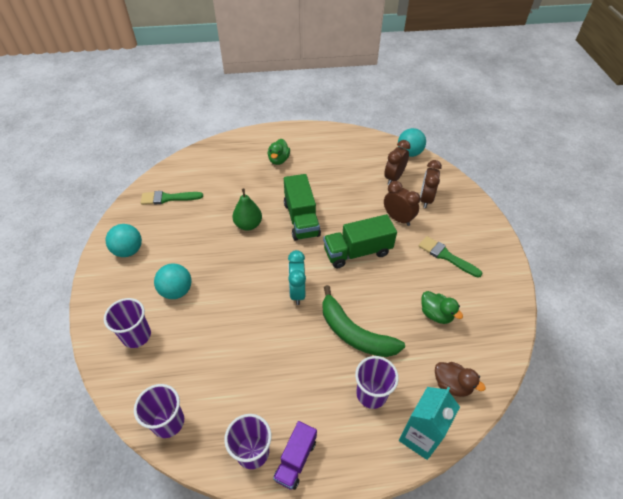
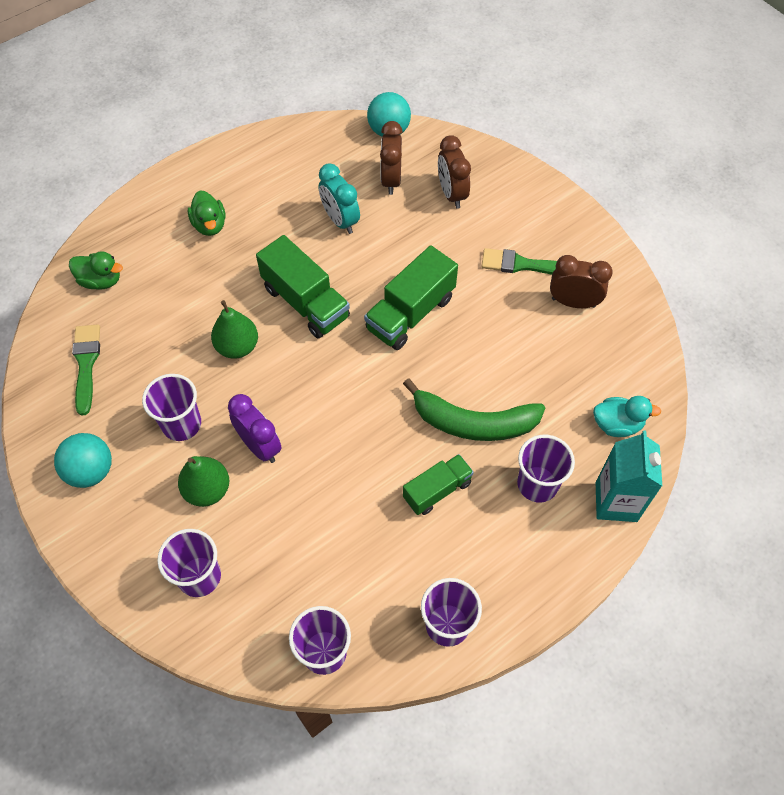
camera: 30 degrees left, 10 degrees up
(168, 198) = (86, 364): green brush -> green brush turned 120 degrees clockwise
(176, 291) = (207, 490): turquoise ball -> green pear
(190, 250) = (181, 424): none -> purple cup
(221, 282) = (259, 446): none -> purple clock
(295, 459) = (501, 604): purple truck -> none
(297, 292) = (369, 407): turquoise clock -> turquoise clock (340, 220)
(304, 362) = (437, 490): none -> green truck
(398, 218) = (433, 240): brown clock -> brown clock (573, 302)
(436, 314) = (553, 348): green duck -> green duck (101, 281)
(452, 385) = (617, 424): brown duck -> turquoise duck

